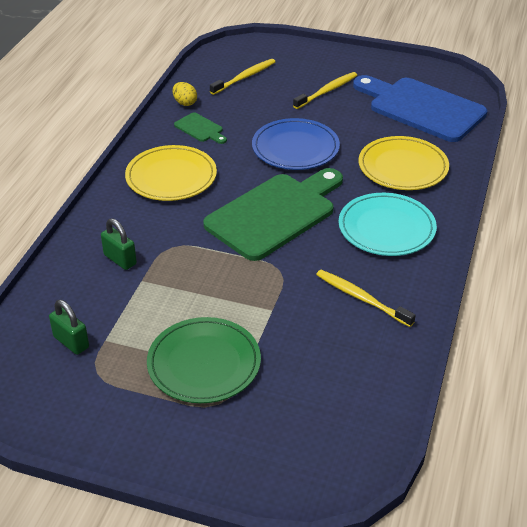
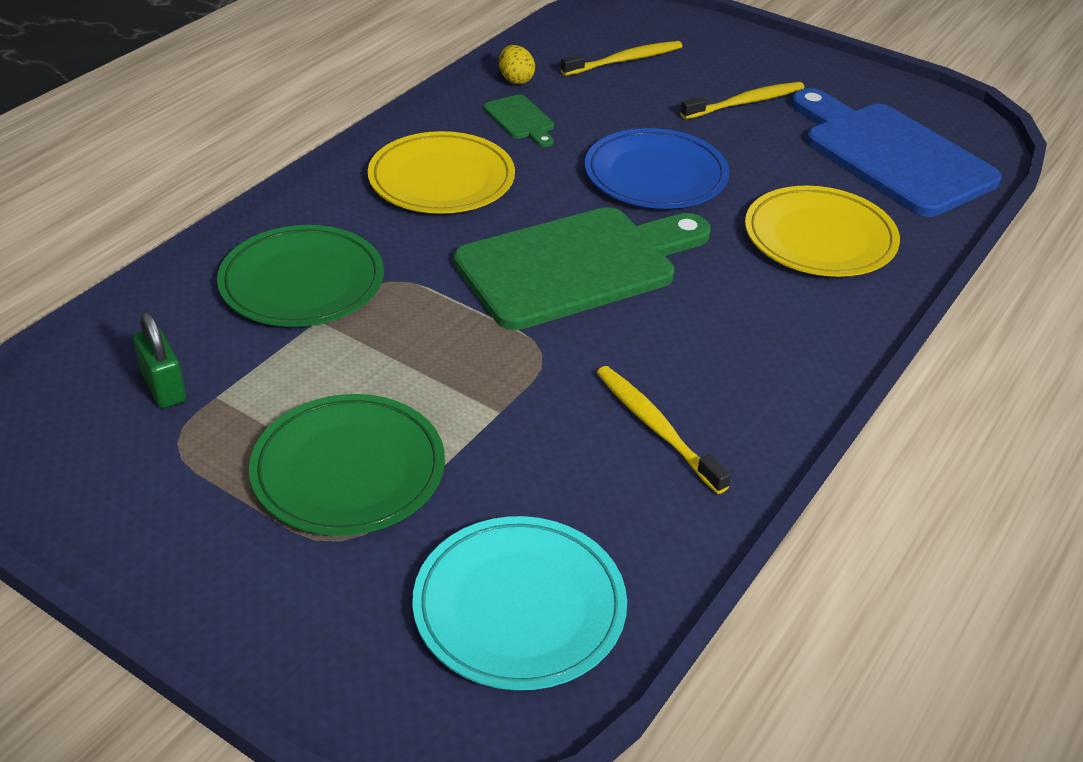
camera: 15 degrees right, 0 degrees up
(120, 259) = (302, 282): green padlock -> green plate
(386, 228) = (749, 326): turquoise plate -> turquoise plate (519, 607)

